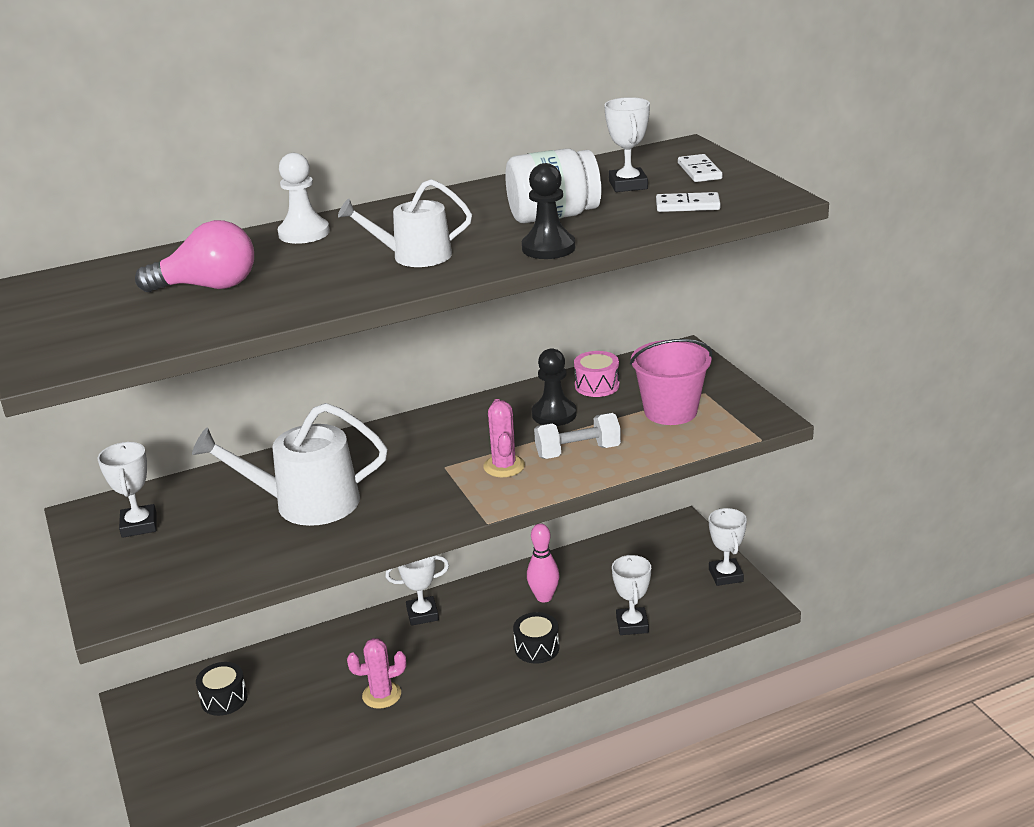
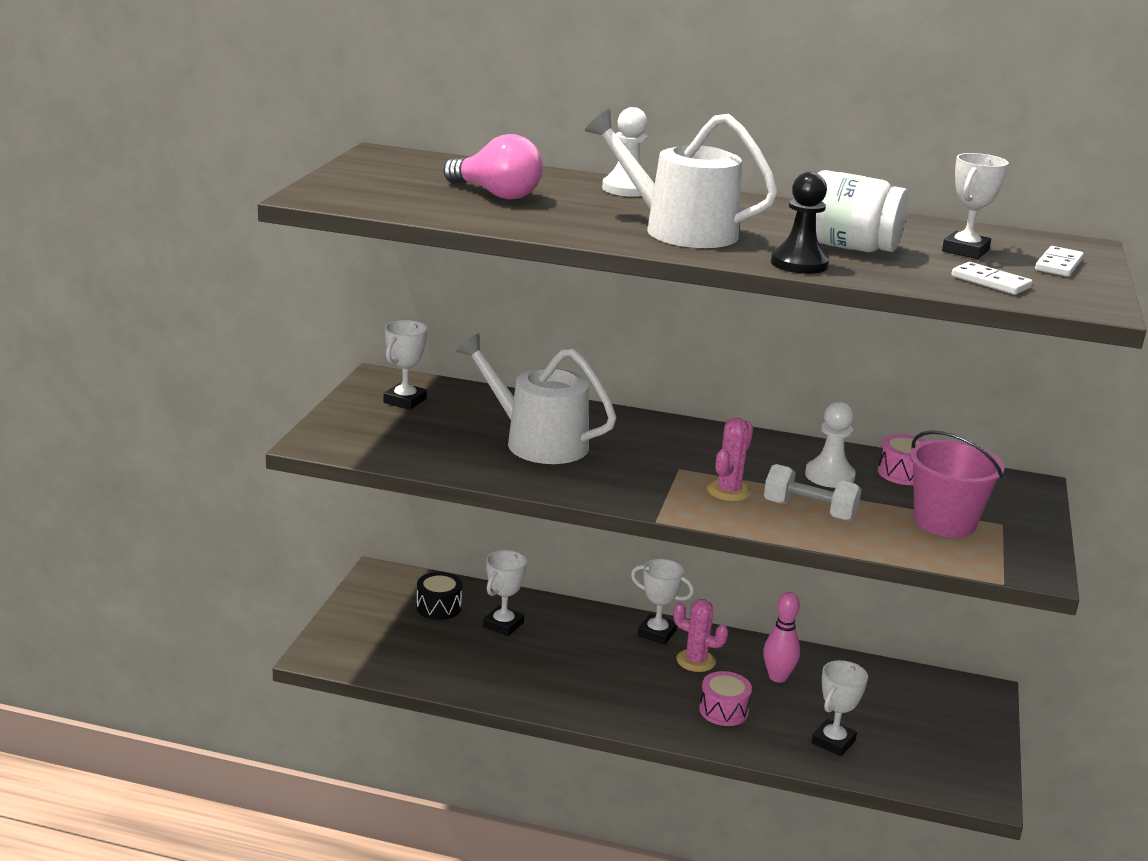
camera: 35 degrees right, 5 degrees down
(381, 695) = (555, 671): pink cactus -> pink cactus (696, 661)
(414, 256) = (680, 230): white watering can -> white watering can, size x1.56
(537, 648) = (723, 710): black drum -> pink drum
(554, 414) = (829, 476): black pawn -> white pawn
(725, 575) = (978, 755): white trophy -> white trophy (503, 625)

